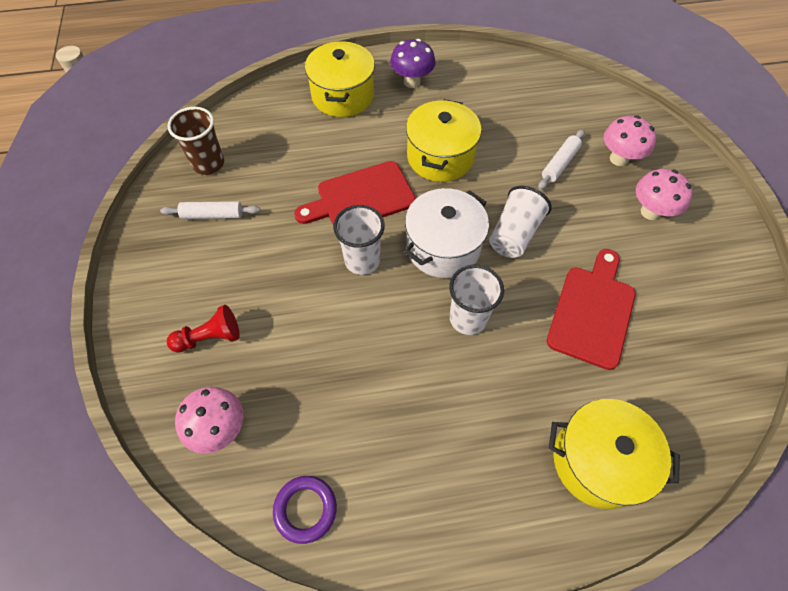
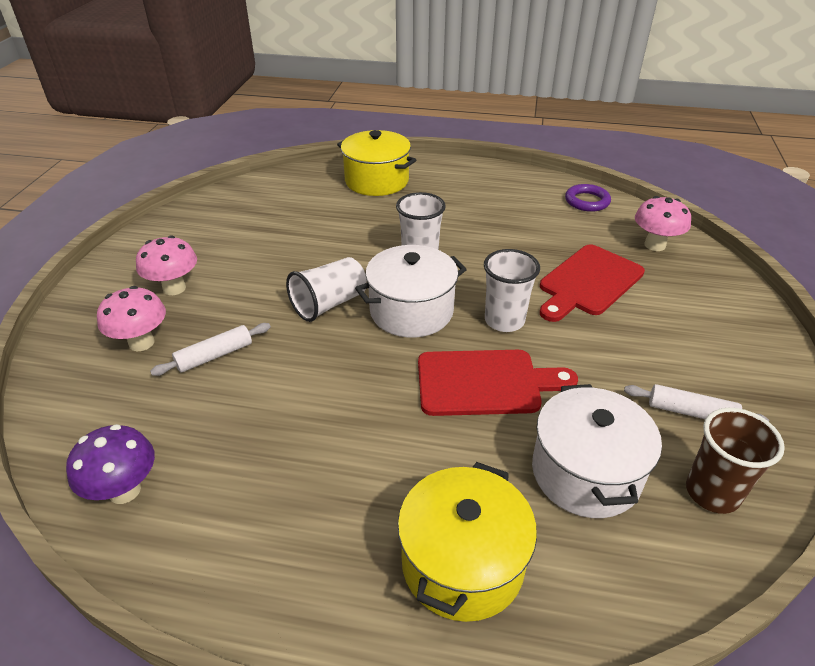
camera: 160 degrees left, 20 degrees down
(210, 337) = (673, 298): red pawn -> none
(284, 155) = (585, 473): none -> white pot
(412, 82) = (322, 554): purple mushroom -> purple mushroom (124, 490)
(440, 157) = (356, 405): yellow pot -> none
(592, 311) = (308, 239): red cutting board -> red cutting board (588, 282)

